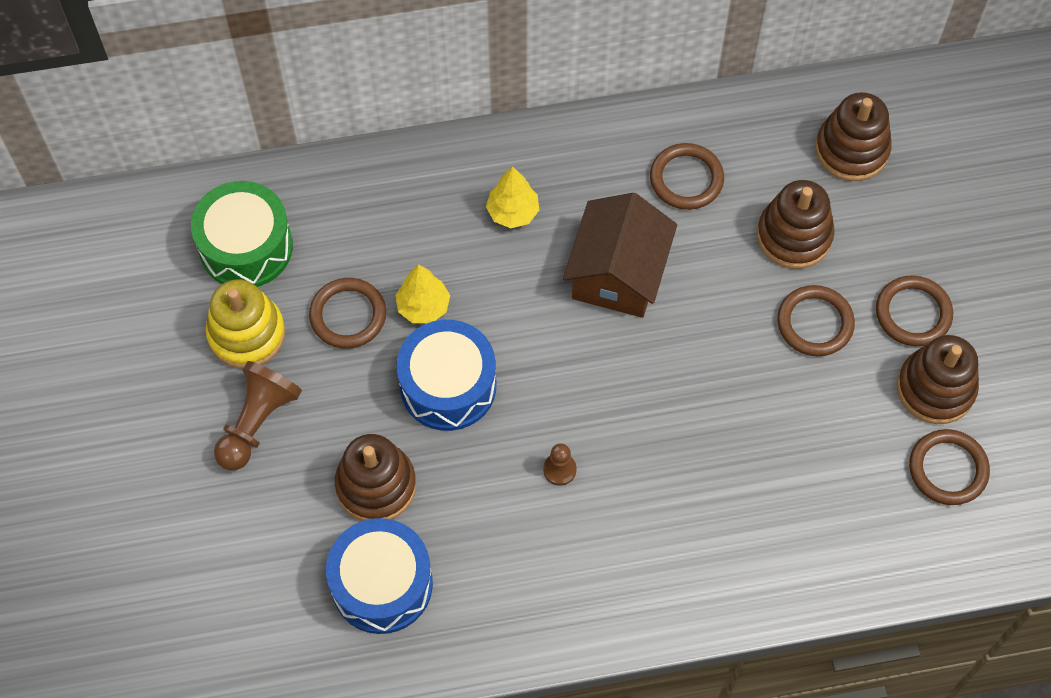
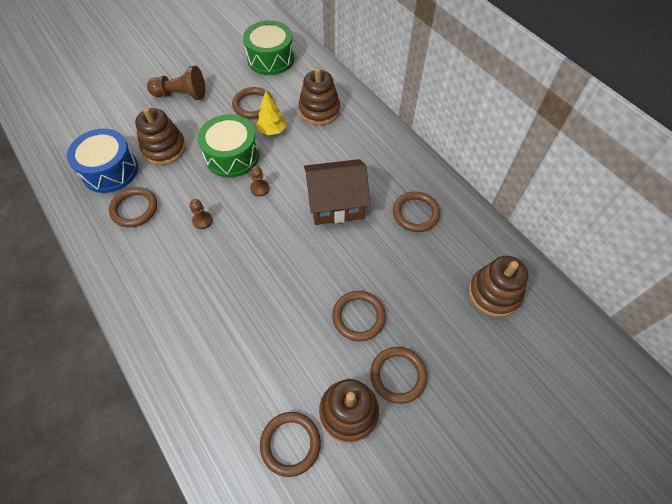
camera: 65 degrees right, 5 degrees down
(247, 334) = (226, 75): yellow stacking toy -> none
(448, 385) = (232, 156): blue drum -> green drum
(486, 564) = (134, 209): none -> brown ring
(512, 212) = (346, 145): yellow tree -> none
(537, 368) = (260, 188): none -> brown pawn
(794, 236) = (412, 283): brown stacking toy -> brown stacking toy (319, 110)

